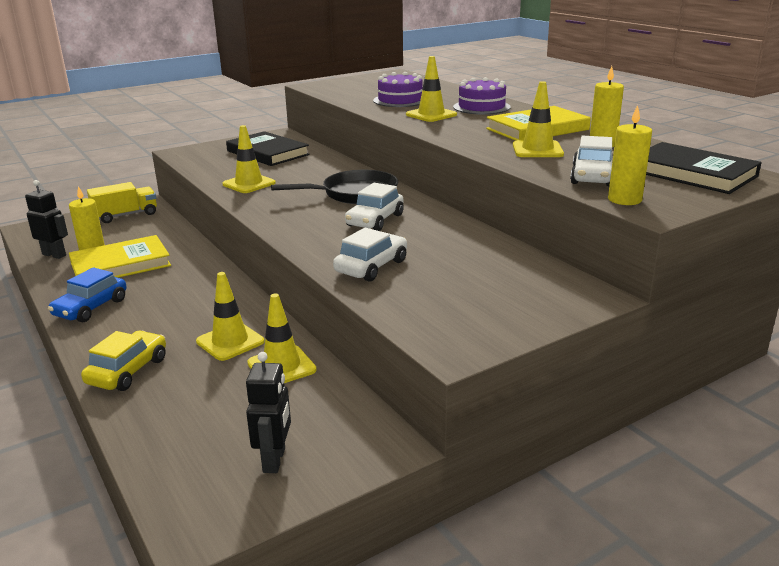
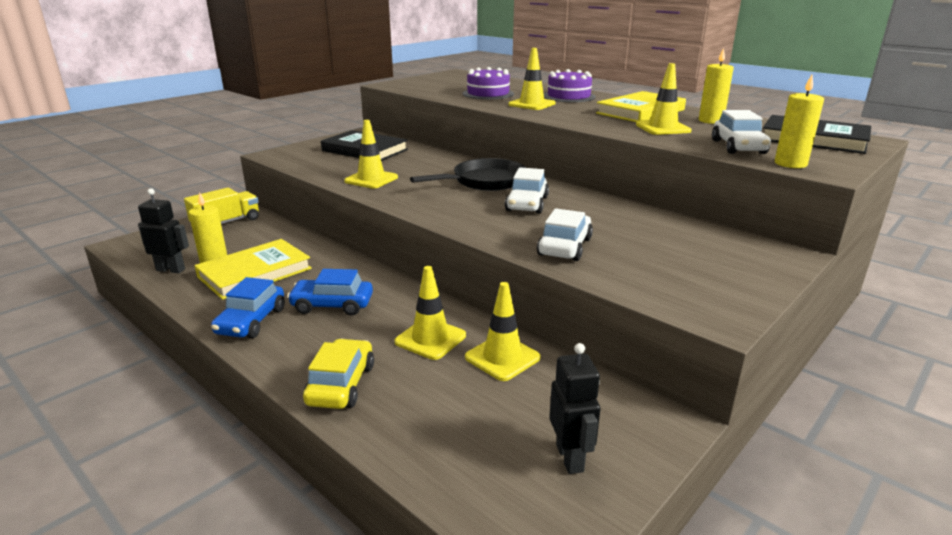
camera: 15 degrees left, 0 degrees up
(166, 301) = (332, 305): none -> blue car

